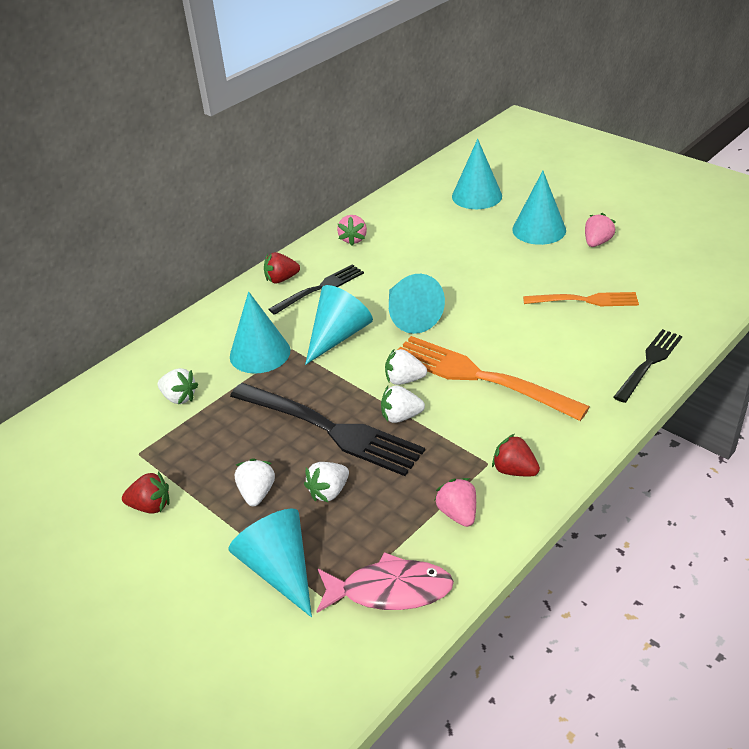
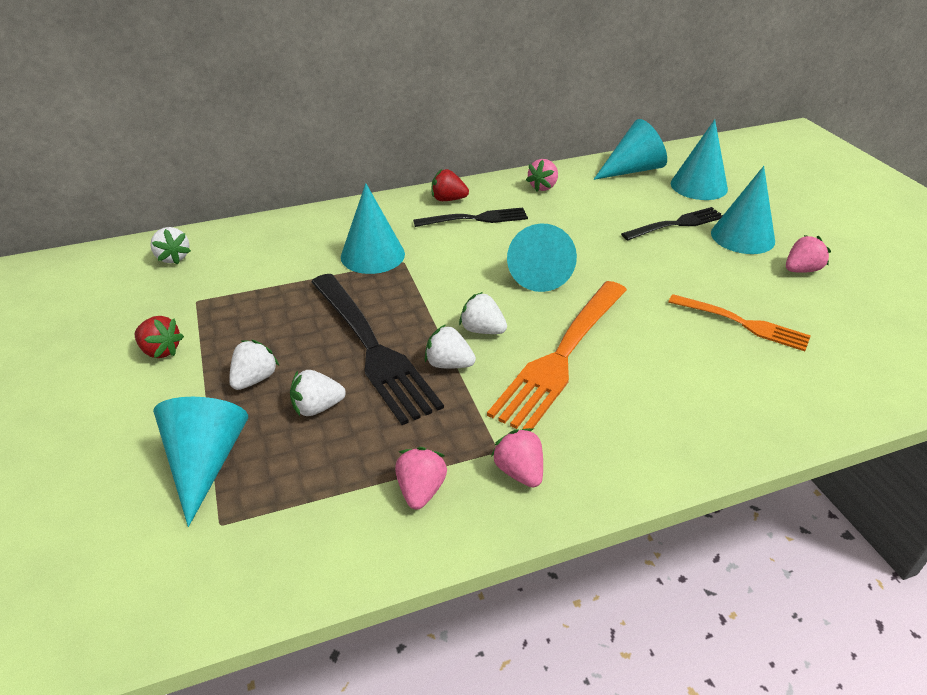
camera: 25 degrees right, 0 degrees up
(179, 397) = (272, 267): white strawberry -> white strawberry (173, 257)
(338, 336) = (455, 266): turquoise cone -> turquoise cone (632, 170)
(390, 590) = (283, 539): pink fish -> none
(479, 377) = (561, 357): orange fork -> orange fork turned 120 degrees counterclockwise
(514, 470) = (519, 471): red strawberry -> pink strawberry
(649, 363) = (772, 419): black fork -> black fork (677, 224)

